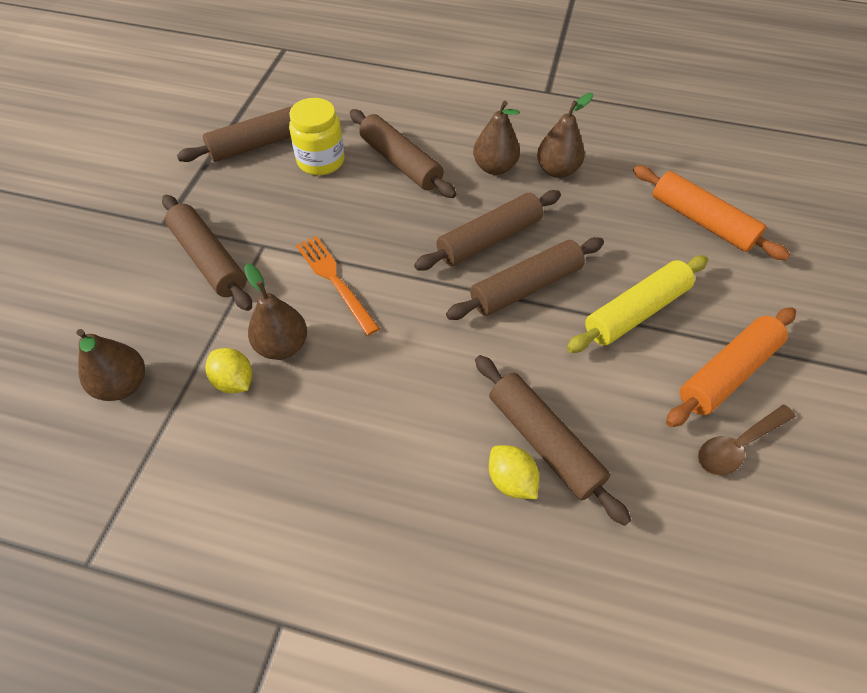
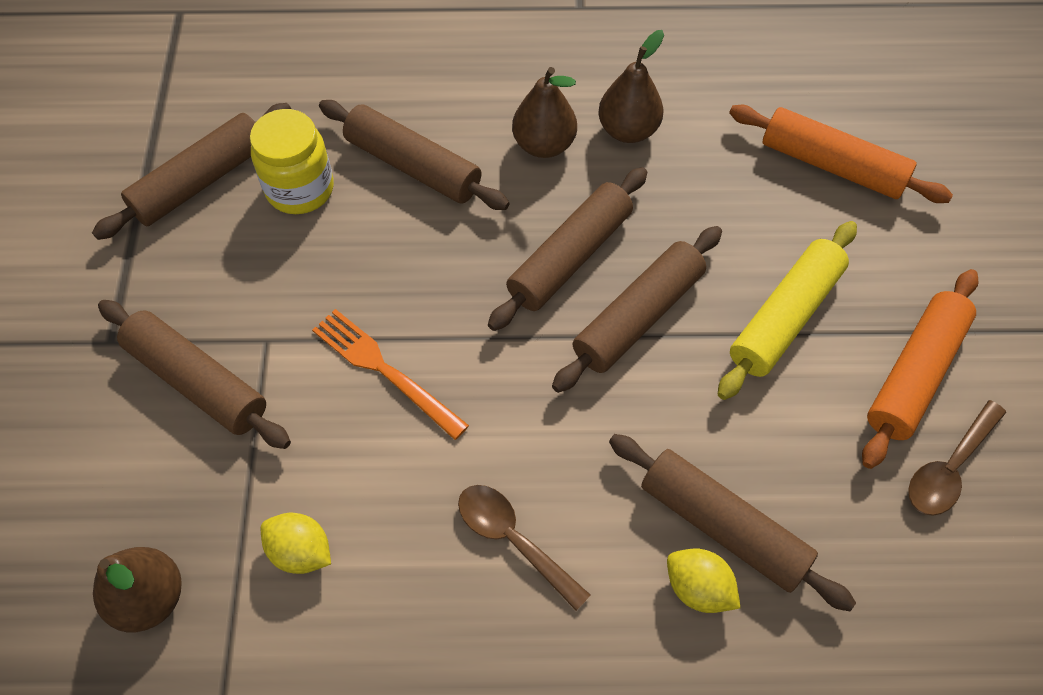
camera: 15 degrees left, 5 degrees up
(282, 346) = (347, 483): brown pear -> none
(384, 411) = (513, 540): none -> brown spoon

